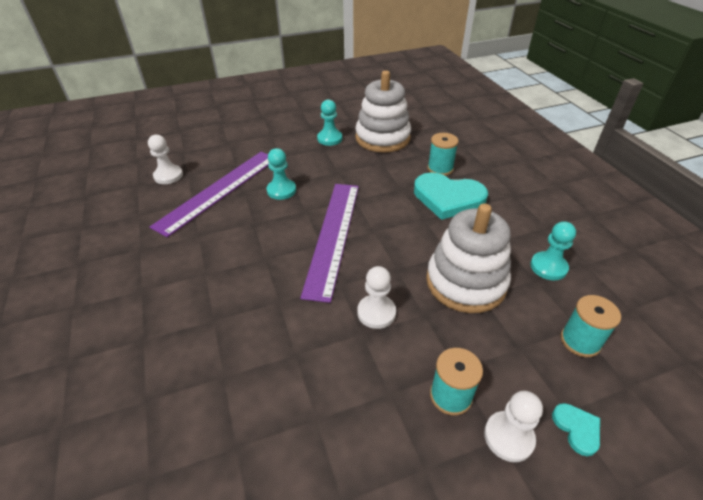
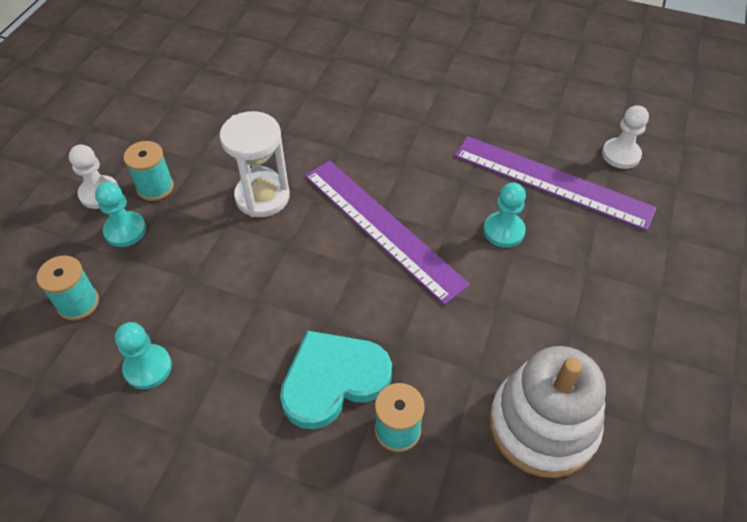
camera: 130 degrees right, 10 degrees up
(219, 190) = (552, 181): purple ruler -> purple ruler turned 45 degrees counterclockwise
(329, 139) = (594, 354): turquoise pawn -> turquoise pawn (125, 230)
(376, 312) = (262, 197): white pawn -> white hourglass
(465, 282) = (216, 281): white stacking toy -> none
(577, 429) = (54, 231): turquoise heart -> none

